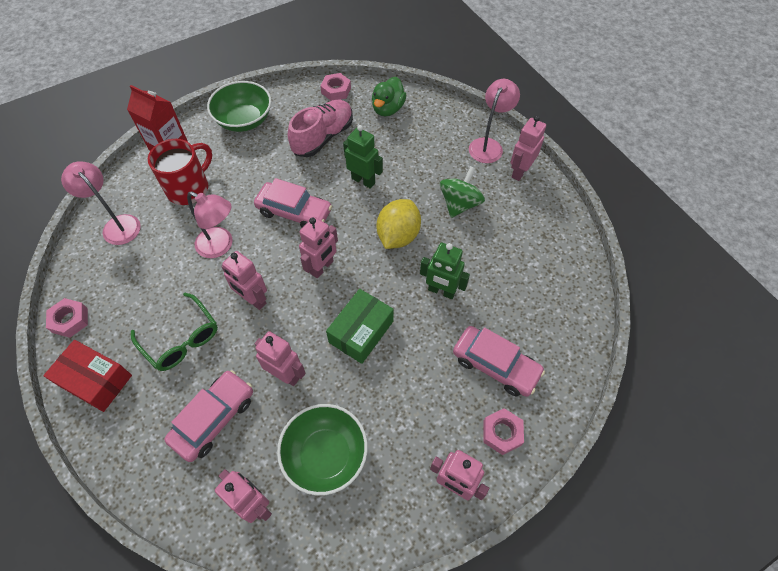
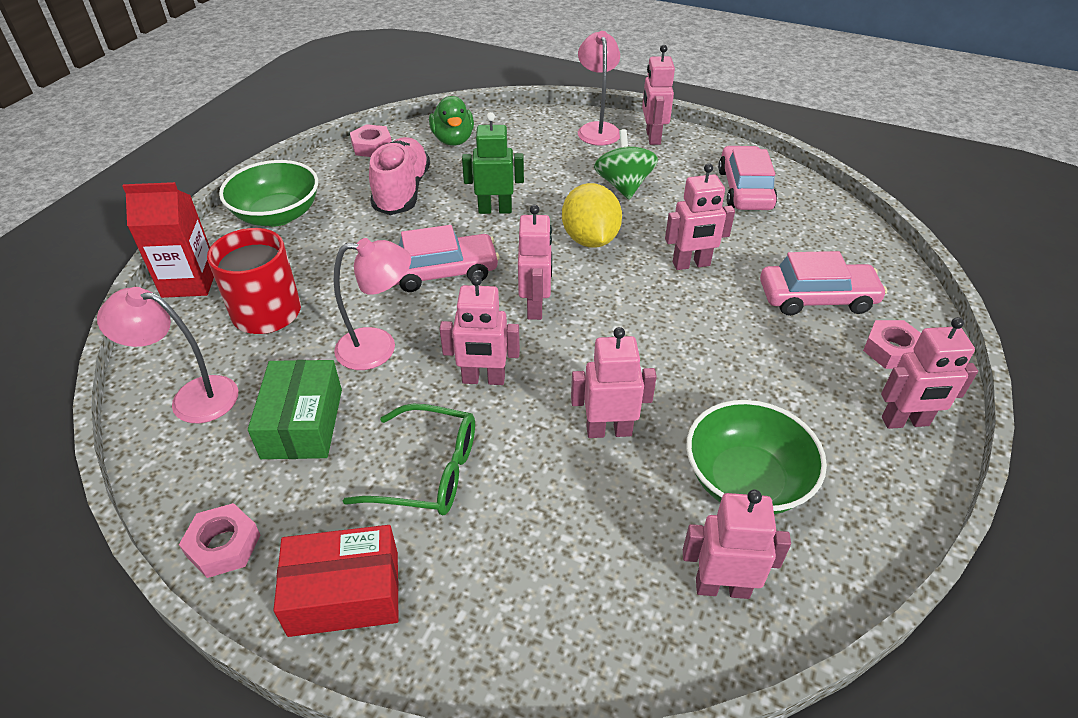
camera: 35 degrees left, 15 degrees down
(214, 418) = (569, 530): pink car -> pink car (745, 189)
(361, 332) = (649, 342): green box -> green box (302, 423)
(441, 291) = (691, 264): green robot -> pink robot

